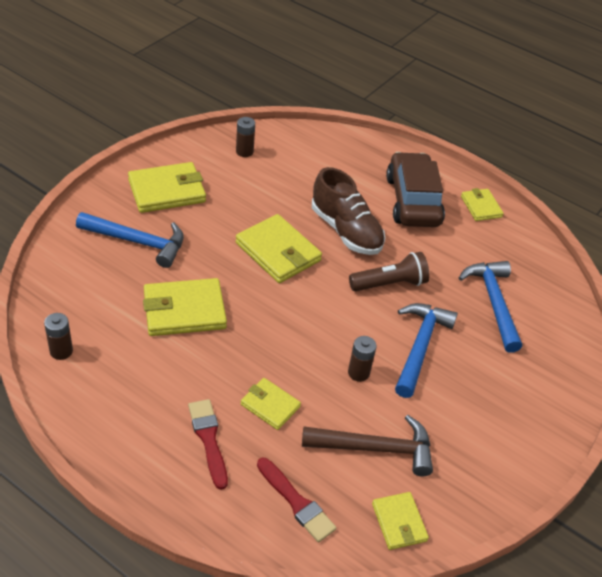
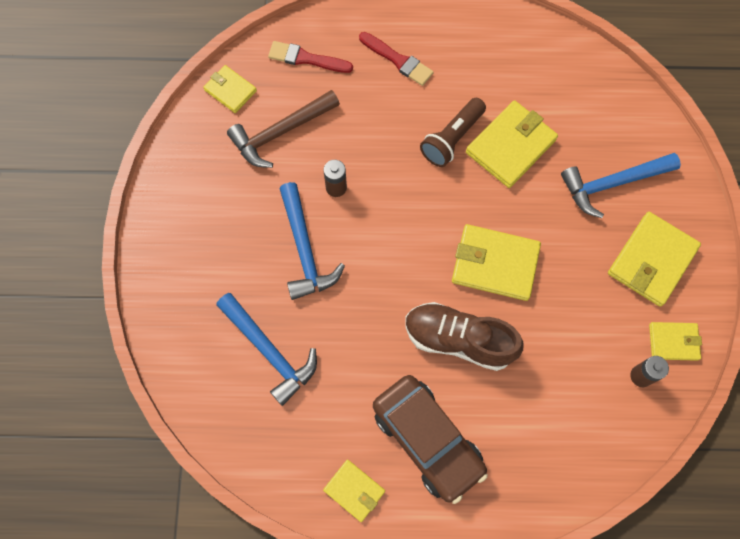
camera: 150 degrees right, 25 degrees up
(61, 351) = (556, 51): brown battery -> none
(270, 405) = (378, 113): yellow wallet -> yellow wallet (673, 342)
(390, 284) = (374, 302): brown flashlight -> brown flashlight (452, 139)

